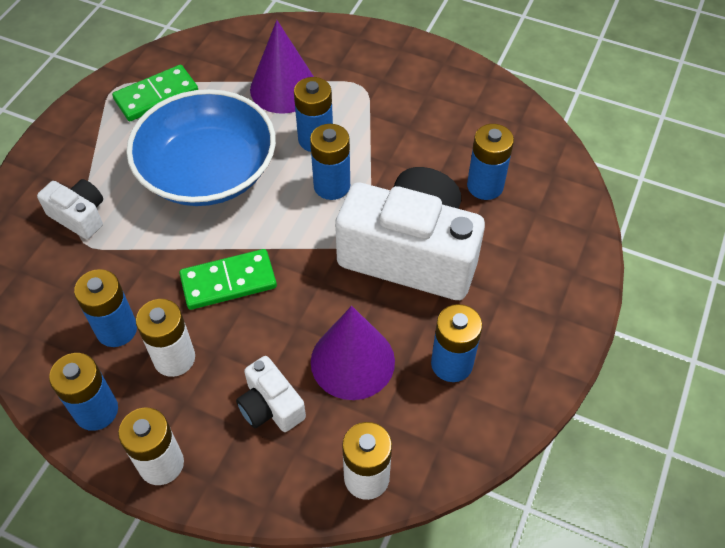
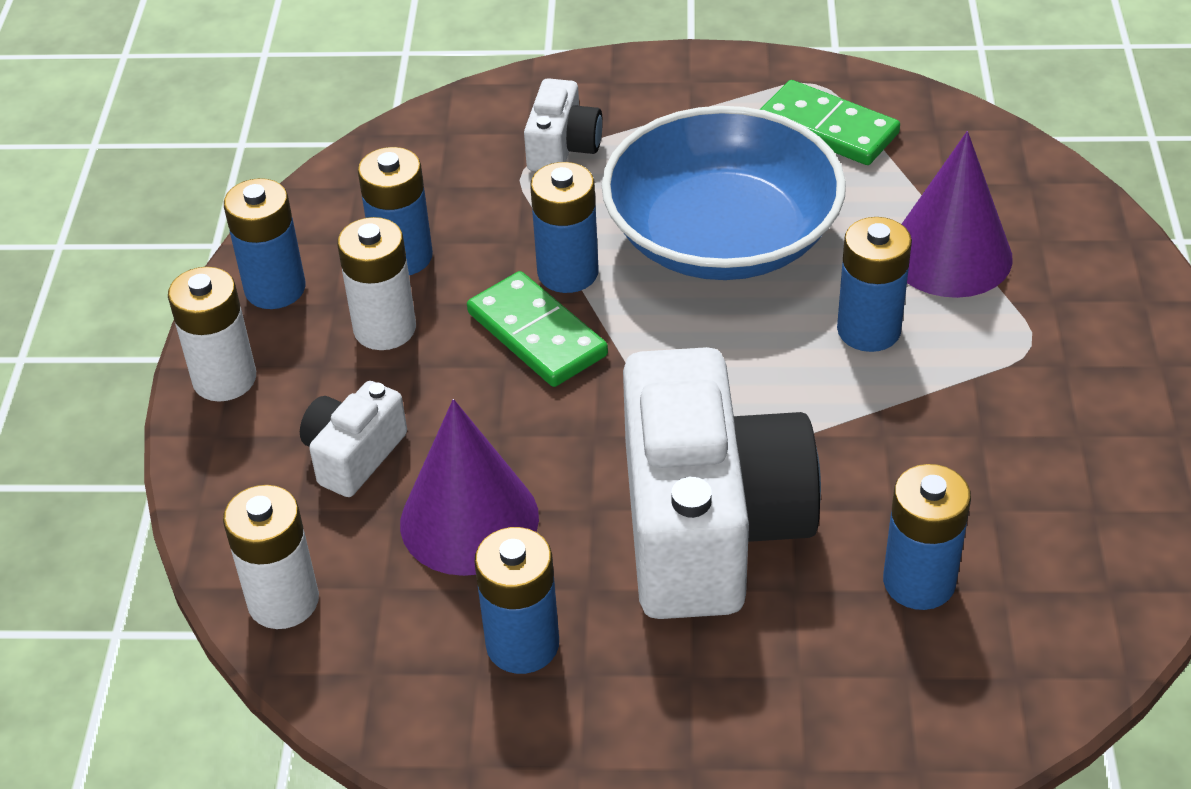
camera: 70 degrees right, 10 degrees down
(332, 186) = (785, 382): blue battery -> blue battery (568, 273)

